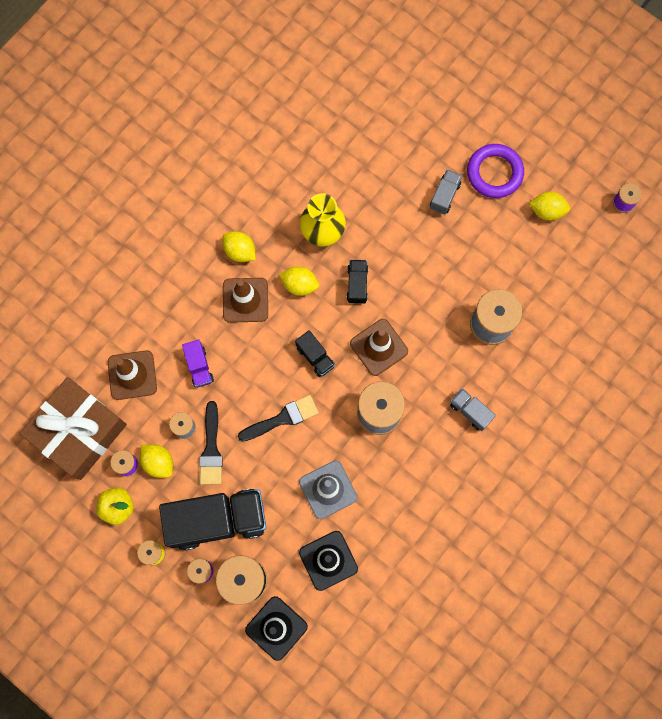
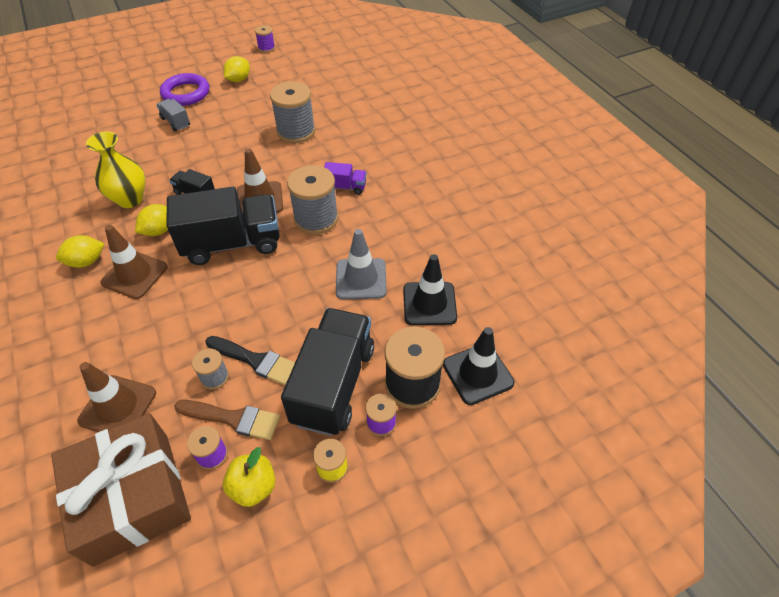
camera: 65 degrees left, 25 degrees down
(158, 462) = (233, 419): yellow lemon -> brown brush
(199, 367) = (164, 338): purple truck -> purple truck (345, 187)
(282, 418) = (269, 288): black brush -> none
(315, 357) = (232, 243): black truck -> black truck, size x2.19
(470, 411) = (356, 165): grey truck -> none

